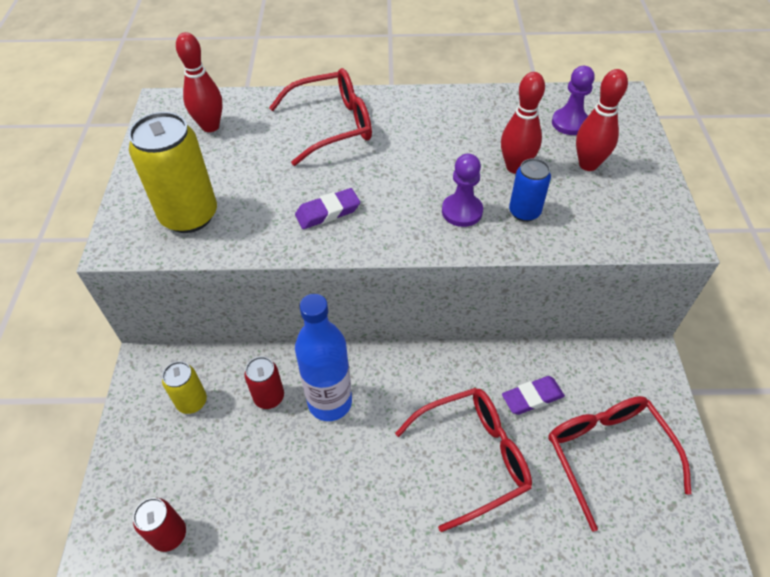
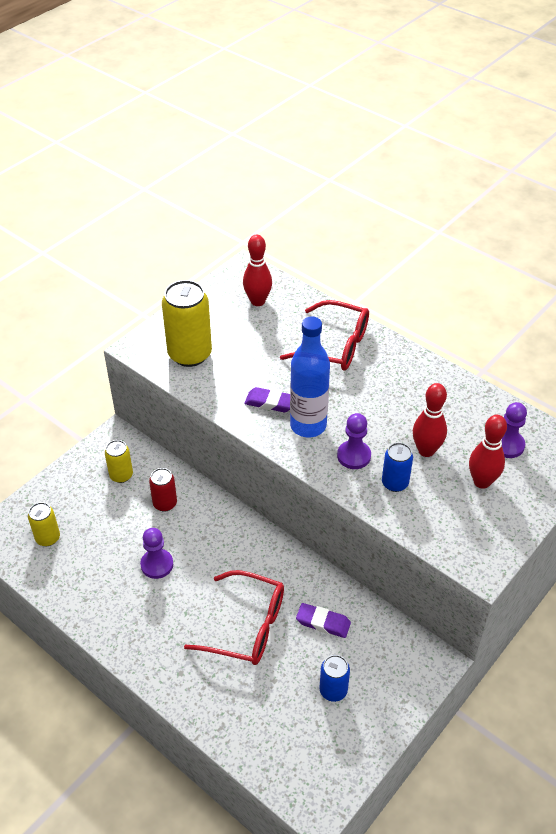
camera: 40 degrees right, 5 degrees down
(169, 534) = (48, 538): red can -> yellow can
(323, 466) = (157, 564): none -> purple pawn
(330, 402) = (196, 532): blue bottle -> blue bottle (308, 425)
(607, 453) = (333, 690): red glasses -> blue can

